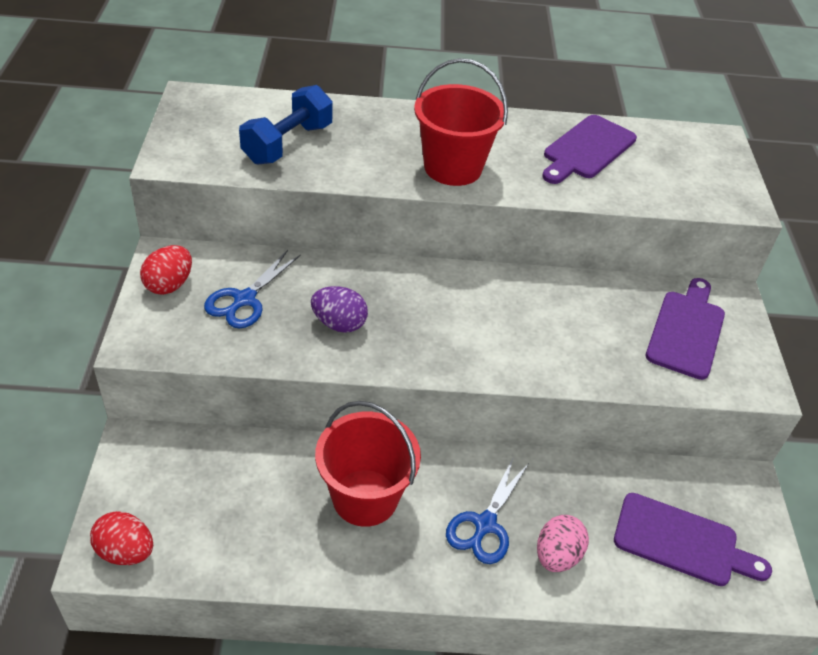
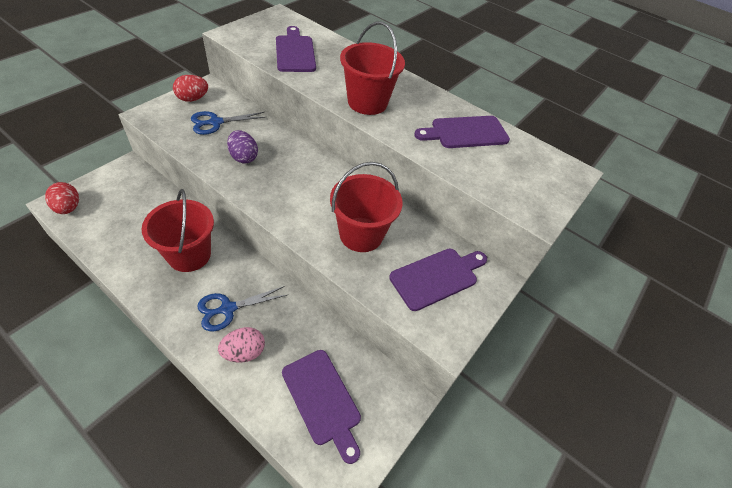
camera: 35 degrees right, 5 degrees up
(287, 144) = (295, 52): blue dumbbell -> purple cutting board
(572, 333) = (361, 234): none -> red bucket

